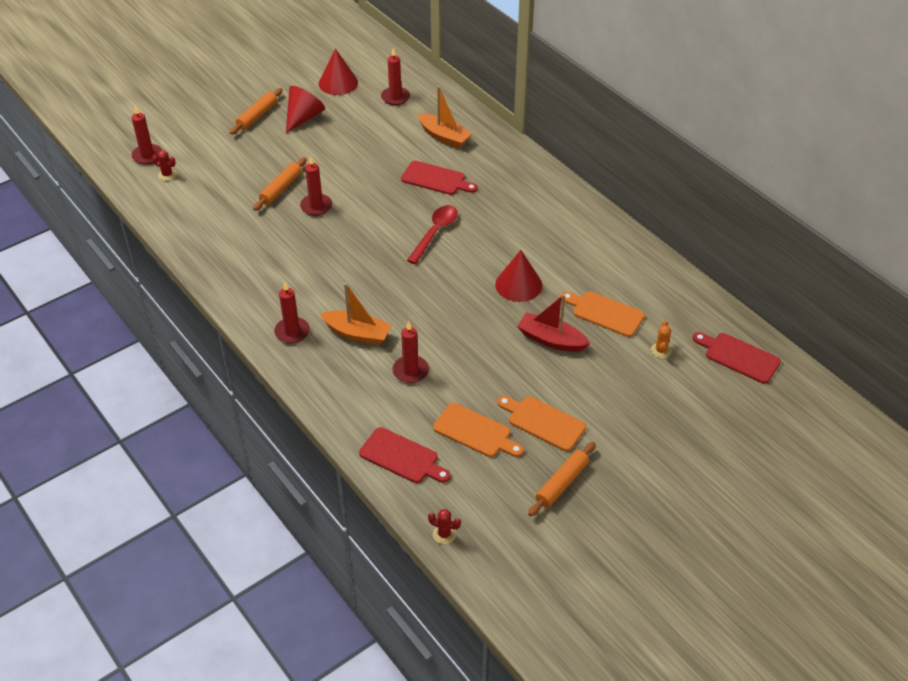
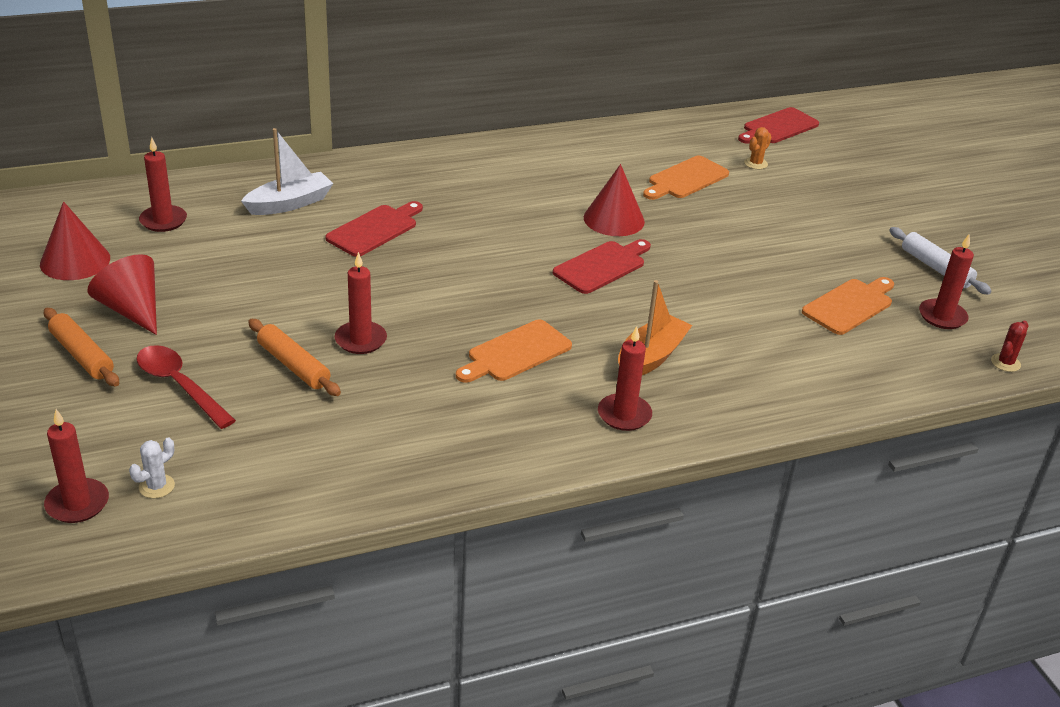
camera: 75 degrees left, 10 degrees down
(167, 175) = (156, 486): red cactus -> white cactus
(402, 457) = (881, 368): red cutting board -> red cutting board (602, 266)
(410, 371) = (735, 329): red candle -> red candle (942, 316)
(435, 232) = (483, 254): red spoon -> red spoon (179, 385)
(444, 137) = (289, 203): orange boat -> white boat
(543, 422) = (844, 257): orange cutting board -> orange cutting board (515, 353)
(551, 340) = (716, 221): red boat -> none
(561, 483) = (936, 268): orange rolling pin -> white rolling pin
(661, 350) = (756, 163): orange cactus -> orange cactus turned 75 degrees counterclockwise

